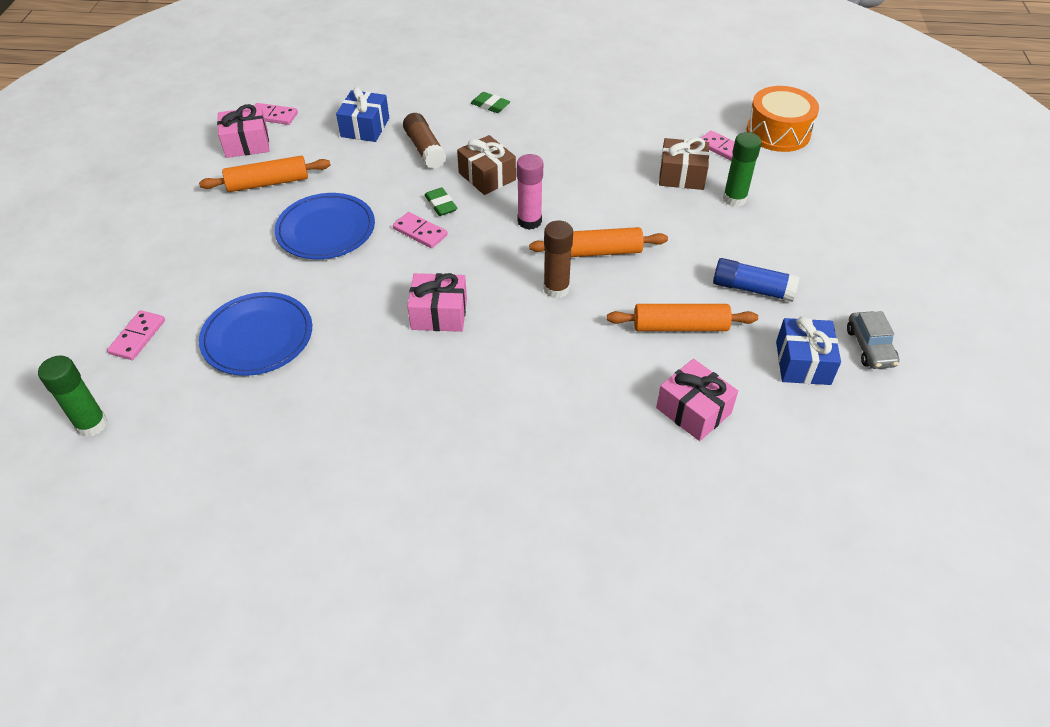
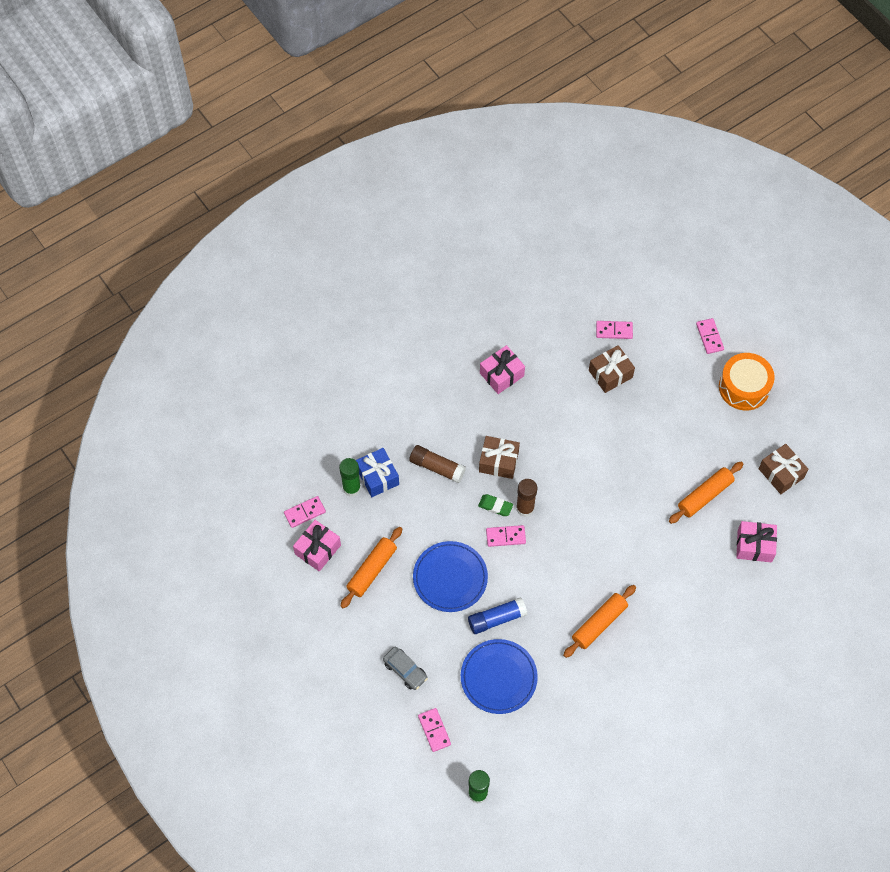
camera: 40 degrees left, 15 degrees up
(439, 314) = (576, 585): pink gift -> pink gift (501, 374)
(490, 105) = (436, 395): green eraser -> none
(529, 221) = (558, 479): pink glue stick -> none
(556, 289) = (620, 519): brown glue stick -> brown glue stick (525, 508)
(598, 251) = (617, 474): orange rolling pin -> orange rolling pin (599, 623)
(734, 199) = (655, 372): green glue stick -> green glue stick (351, 488)
(752, 289) = (719, 439): blue glue stick -> blue glue stick (497, 619)
(778, 132) = (634, 290): orange drum -> orange drum (744, 387)
(803, 363) = (781, 473): blue gift -> brown gift
(829, 204) = (709, 337): none -> pink domino
(869, 347) = (804, 437): grey car -> grey car (405, 670)

